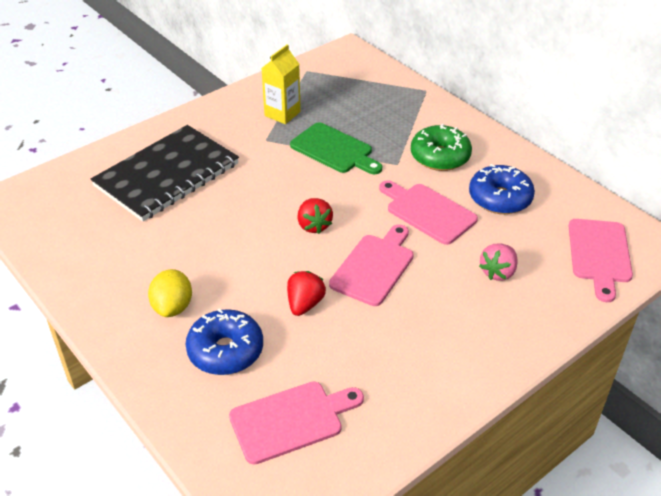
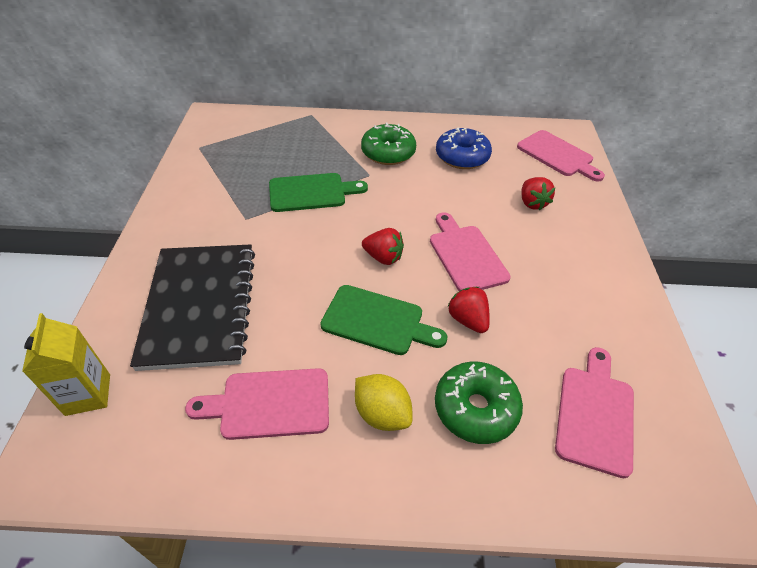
camera: 50 degrees left, 5 degrees up
(225, 351) = (475, 408): blue donut -> green donut
(248, 259) = (377, 321): none -> green cutting board
(282, 114) = (229, 190): yellow carton -> yellow carton (88, 394)
(428, 212) = (437, 194): pink cutting board -> pink cutting board (269, 403)
(498, 272) = (532, 203): pink strawberry -> red strawberry

